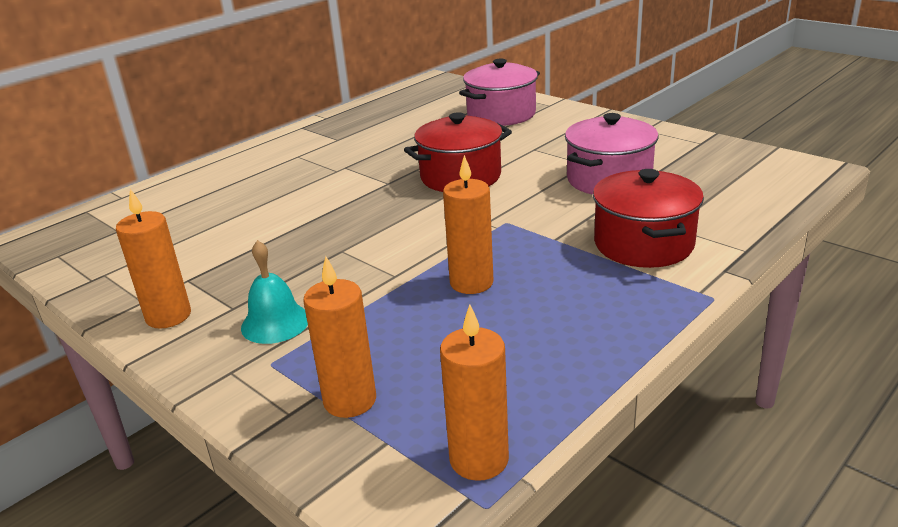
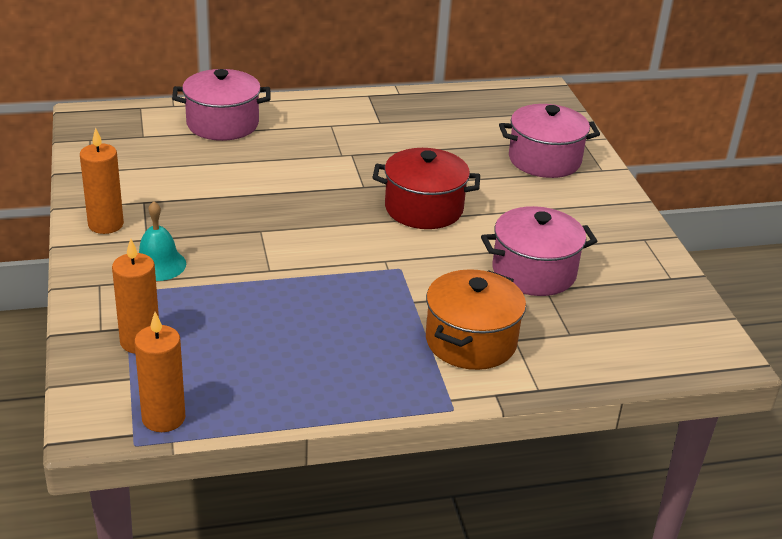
camera: 30 degrees right, 5 degrees up
(192, 191) = (222, 124): none -> pink pot
(471, 283) = (310, 304): orange candle -> none
(643, 244) = (471, 341): red pot -> orange pot

